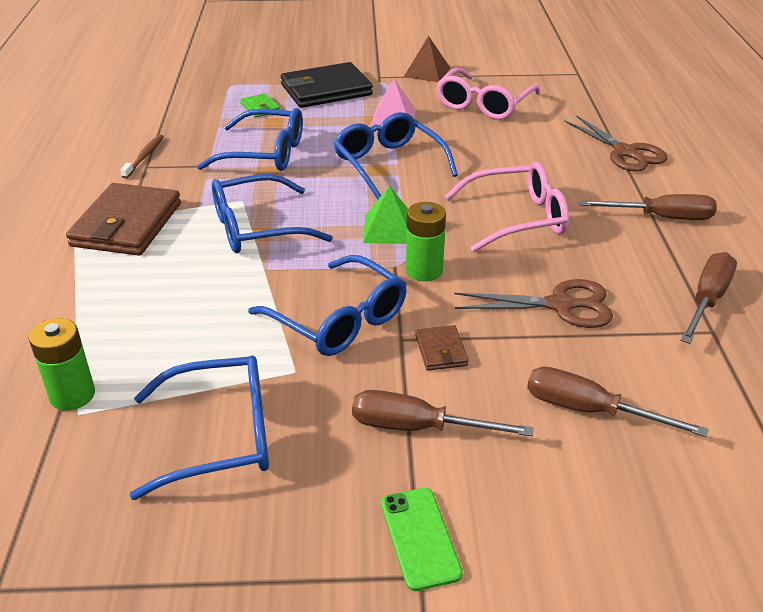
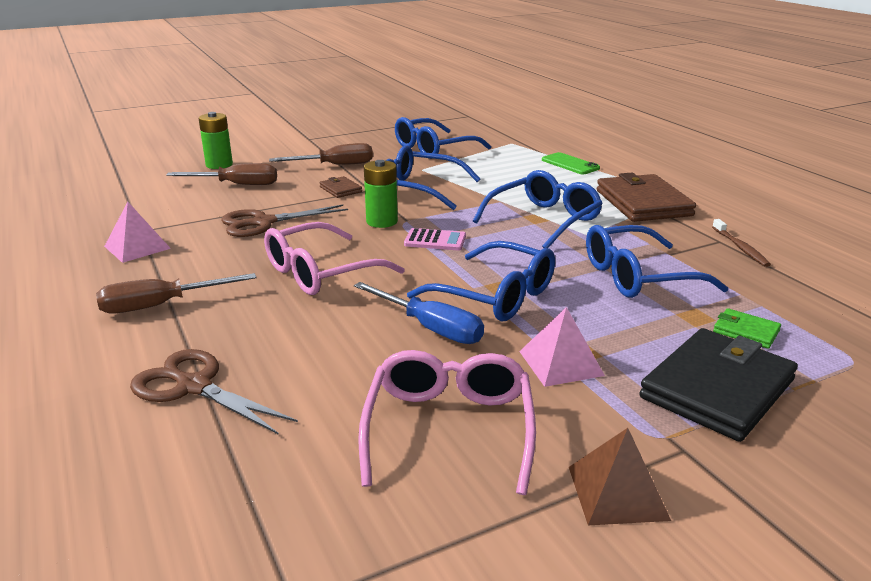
camera: 155 degrees right, 10 degrees down
(72, 395) = (525, 146): green battery -> green battery (219, 165)
(389, 229) = (435, 240): green pyramid -> pink calculator
(420, 538) = (314, 144): green phone -> green phone (570, 164)
(456, 153) = (430, 328): none -> blue screwdriver
(707, 300) = (137, 247): brown screwdriver -> pink pyramid

